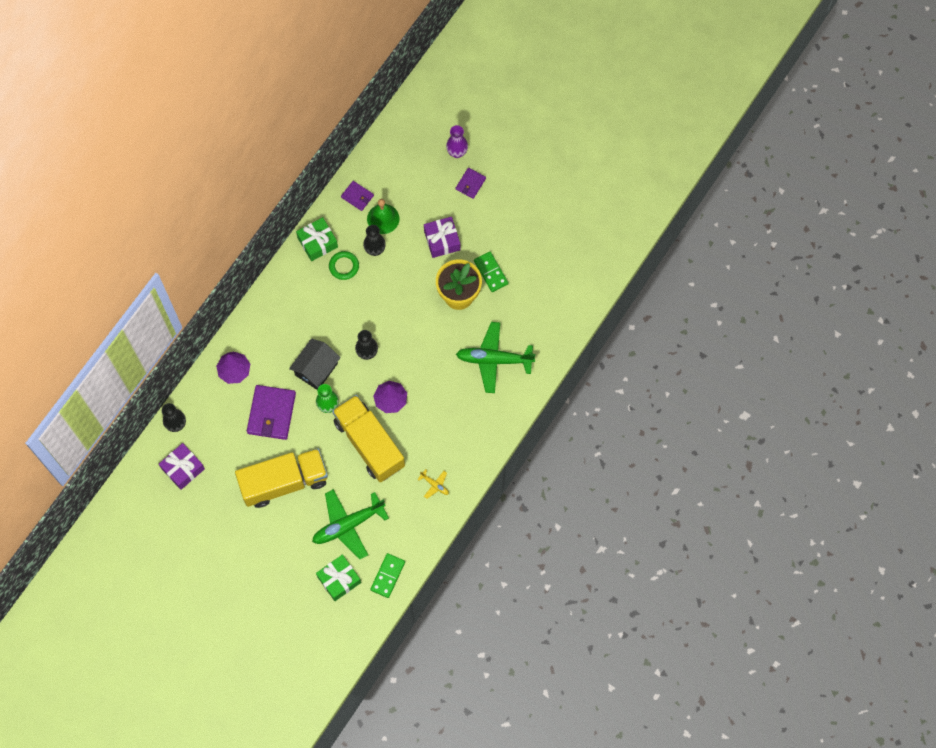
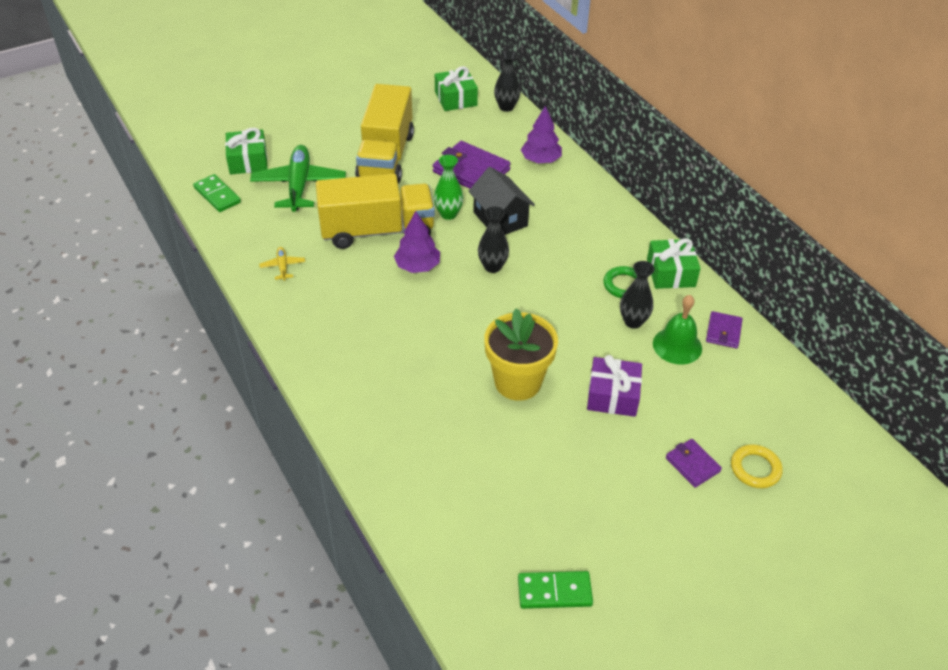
camera: 115 degrees right, 25 degrees down
(183, 468) = (455, 98): purple gift -> green gift
(357, 196) = (723, 332): purple wallet -> purple wallet turned 45 degrees counterclockwise
(435, 485) = (283, 266): yellow plane -> yellow plane turned 105 degrees clockwise
(457, 152) = (755, 469): purple vase -> yellow ring
(491, 272) = (532, 431): green domino -> green domino (554, 591)
(494, 359) = (400, 383): green plane -> none

